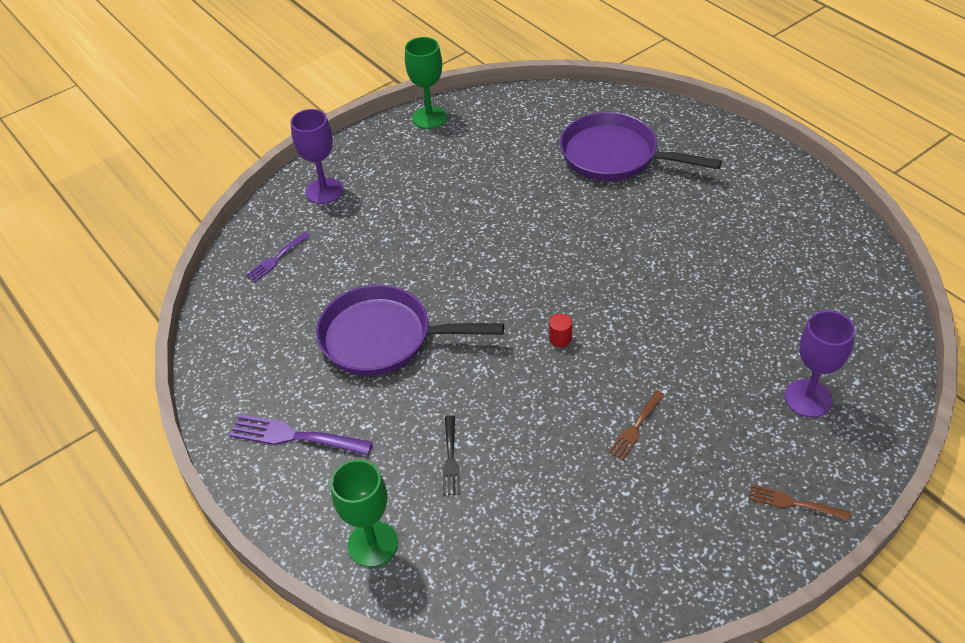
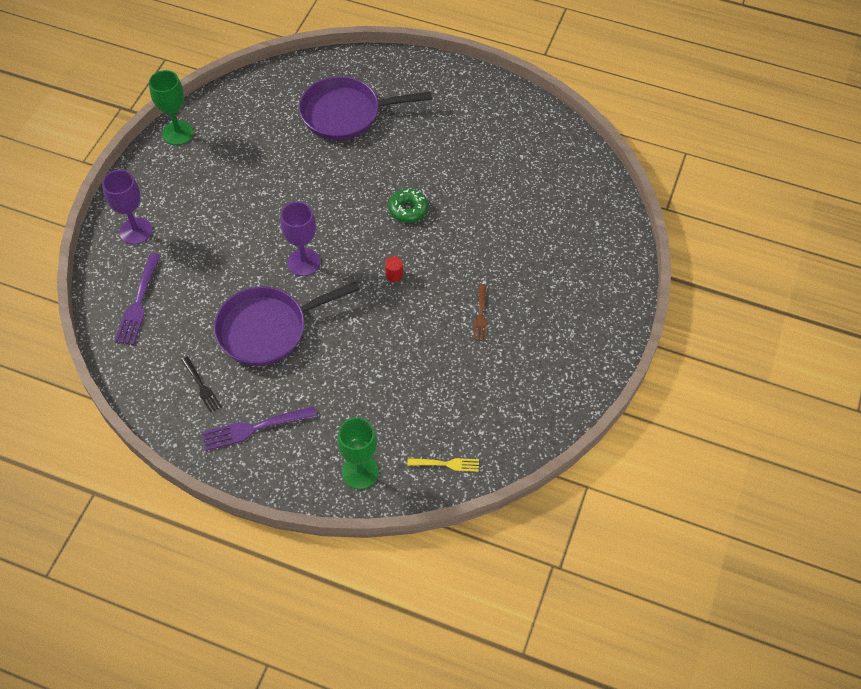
camera: 35 degrees left, 10 degrees up
(276, 258) = (138, 303): purple fork -> purple fork, size x1.62
(450, 459) = (374, 392): black fork -> black fork (201, 386)
(480, 587) = (446, 464): none -> yellow fork
(622, 276) = (408, 209): none -> green donut
(794, 503) = (601, 320): brown fork -> none
(808, 398) = (574, 247): purple goblet -> purple goblet (304, 262)

